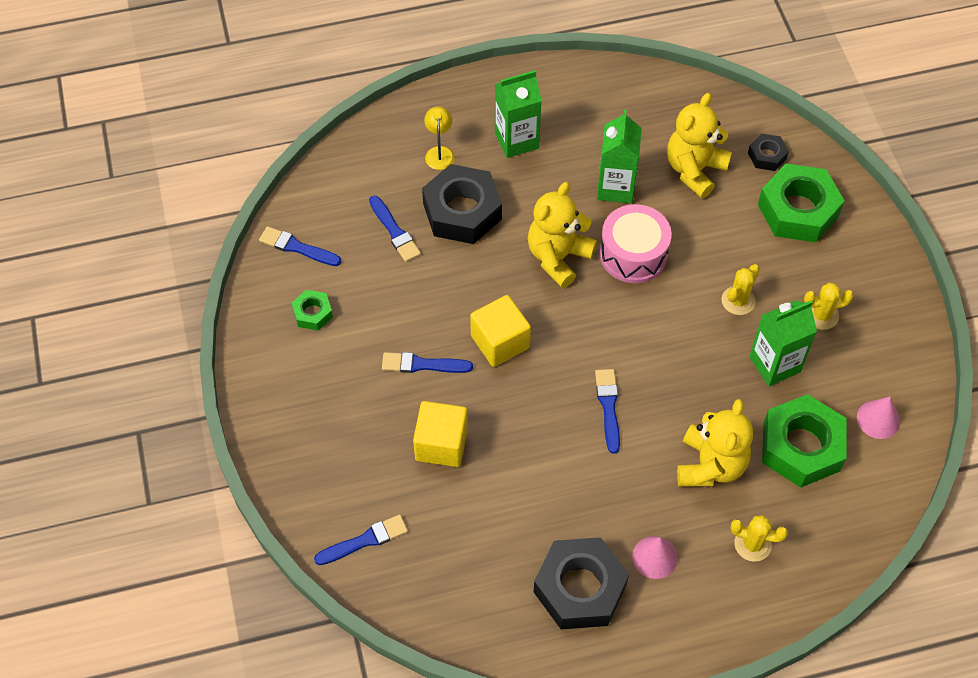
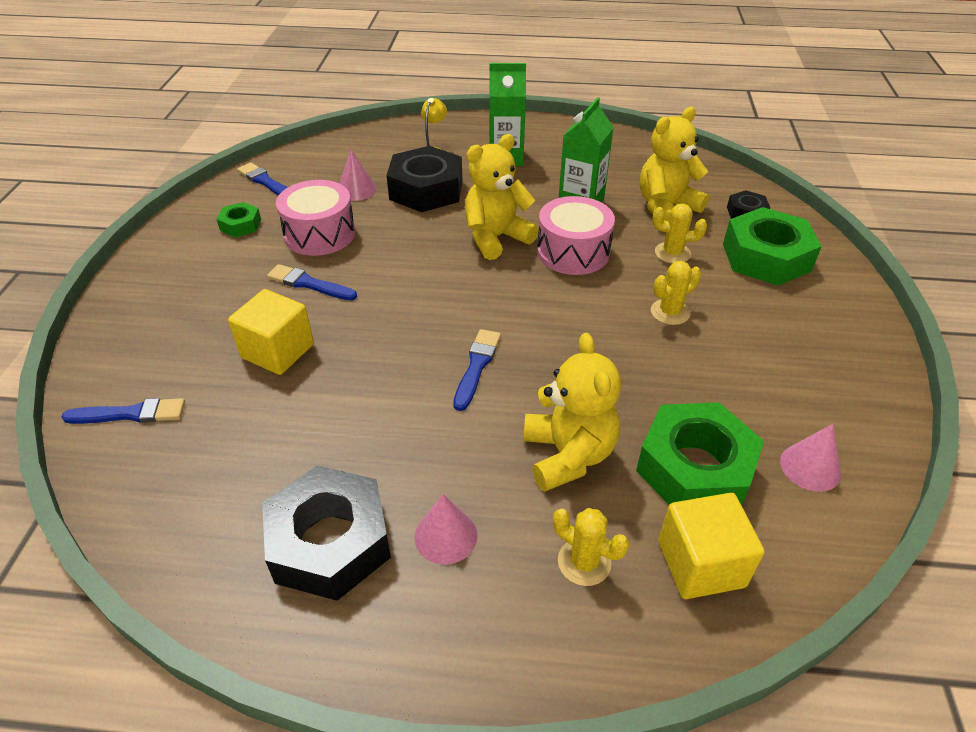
camera: 20 degrees right, 15 degrees down
(394, 231) = (356, 189): blue brush -> pink cone
(395, 302) = (320, 234): none -> pink drum
(500, 342) = (397, 285): yellow cube -> yellow cube (701, 564)
(710, 465) = (568, 455): yellow teddy bear -> yellow teddy bear turned 45 degrees counterclockwise
(774, 364) = (691, 377): green carton -> none
(821, 315) = (765, 347): yellow cactus -> yellow cactus (672, 253)

